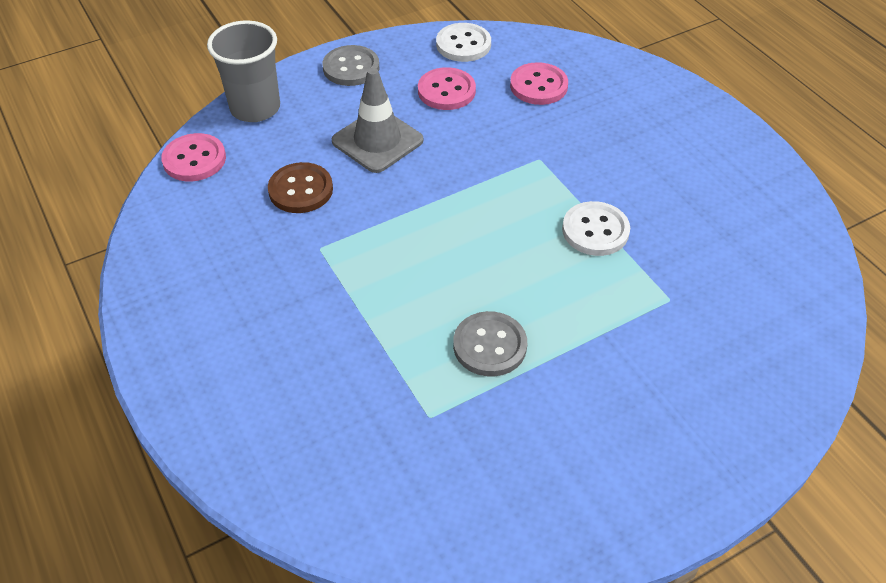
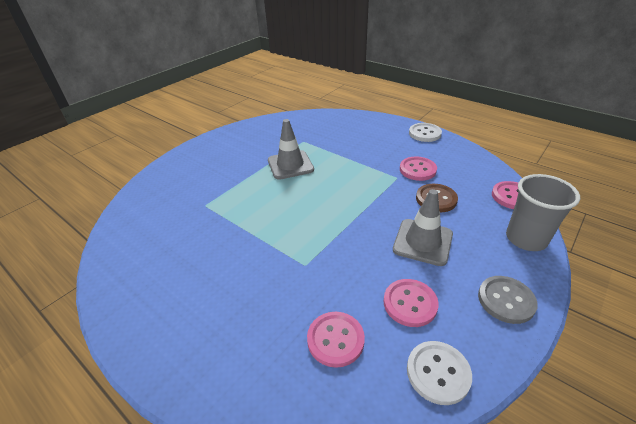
camera: 160 degrees right, 10 degrees down
(272, 251) = (417, 170): none -> pink button
(490, 345) = (290, 165): grey button -> grey traffic cone
(595, 230) = (252, 227): white button -> white button (424, 133)

